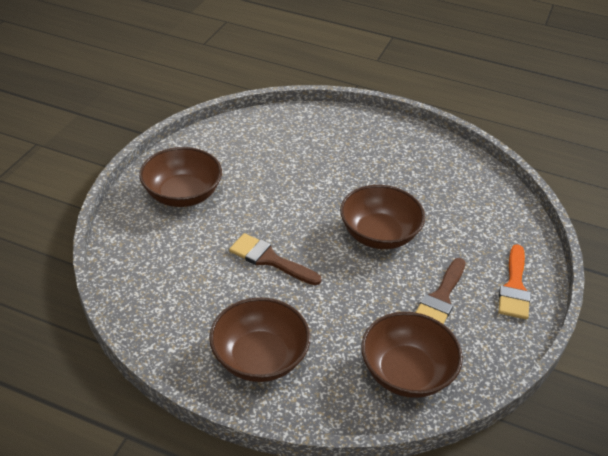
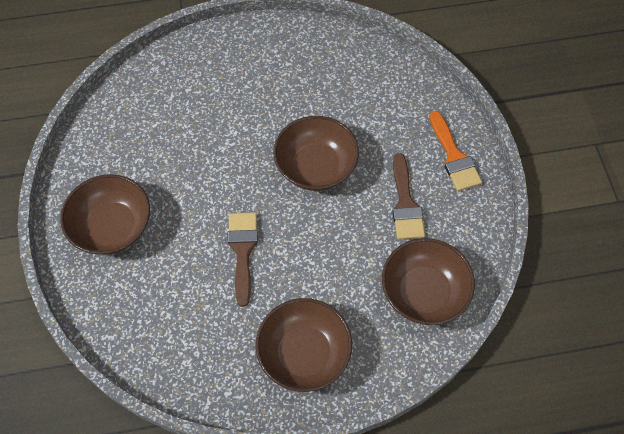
camera: 30 degrees left, 20 degrees up
(269, 259) = (242, 250): brown brush -> brown brush turned 90 degrees clockwise

